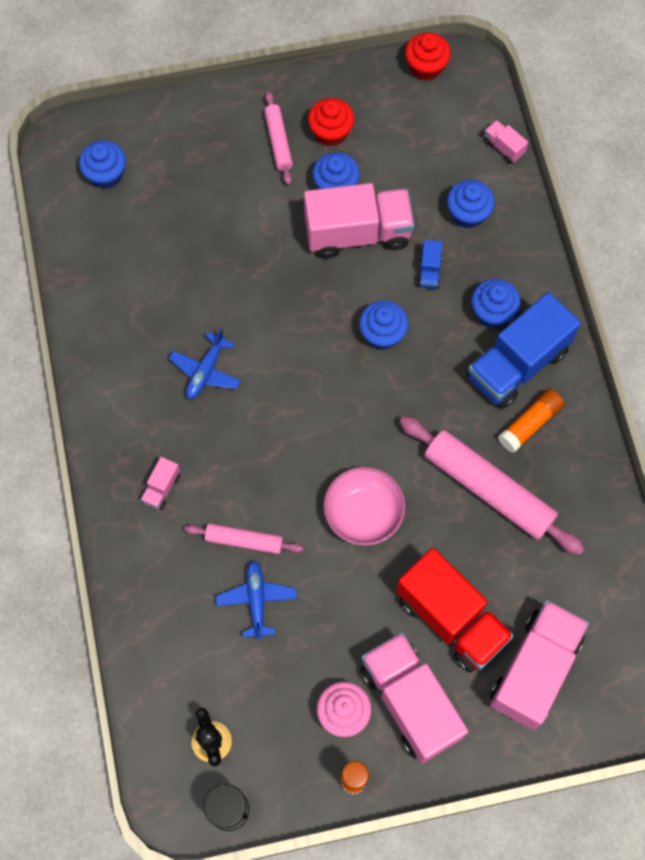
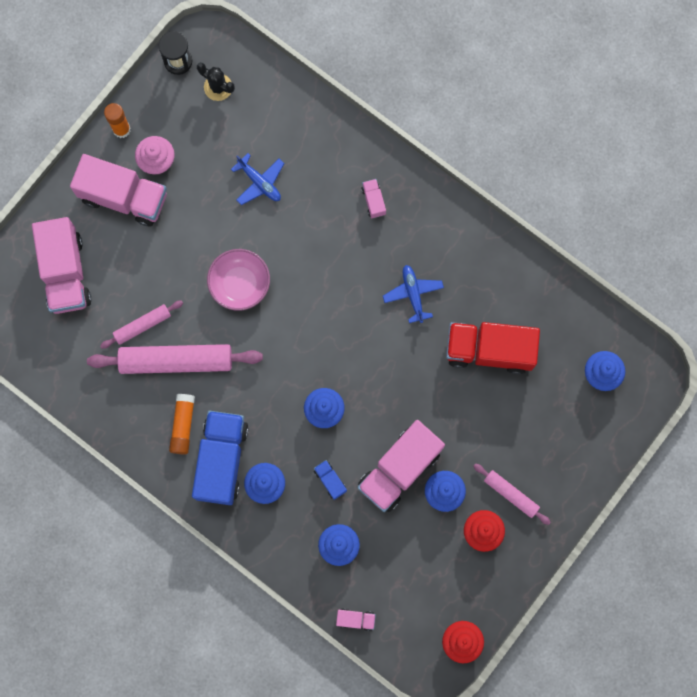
camera: 140 degrees right, 10 degrees up
(244, 540) = (297, 210): pink rolling pin -> pink rolling pin (142, 325)
(451, 619) = (137, 263): red truck -> red truck (489, 350)

